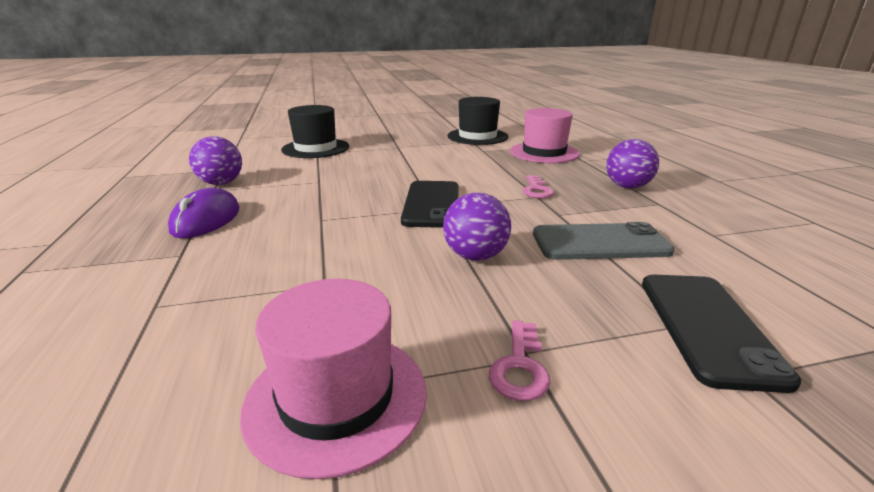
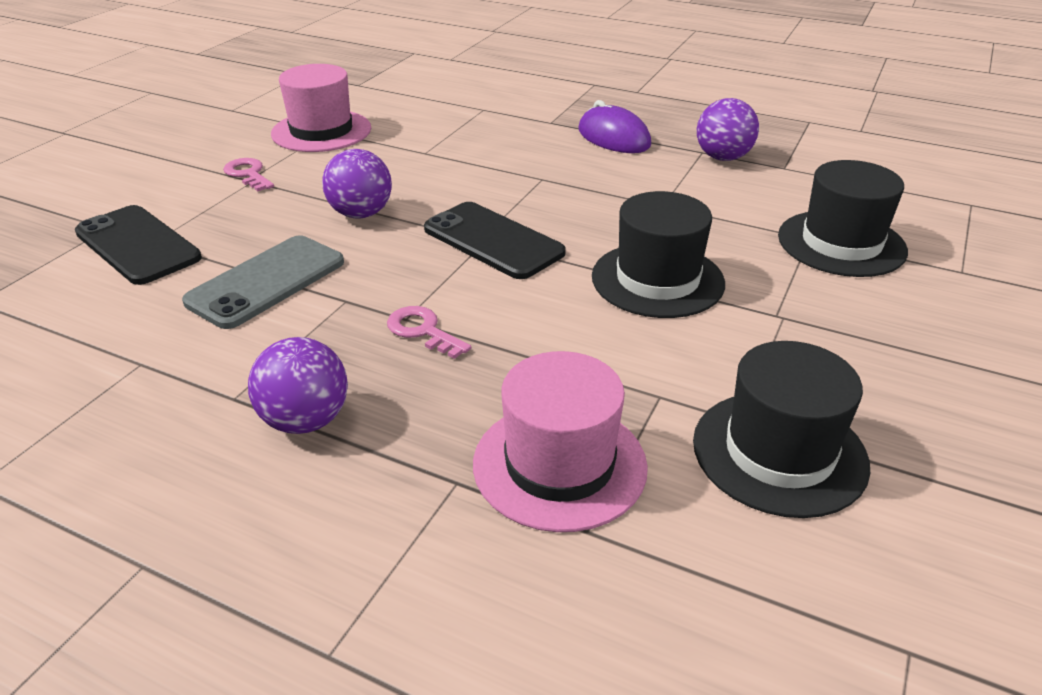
camera: 130 degrees right, 10 degrees up
(405, 166) = (657, 280): none -> black hat

